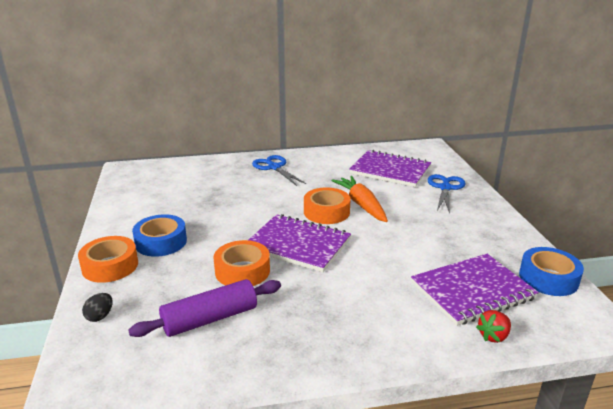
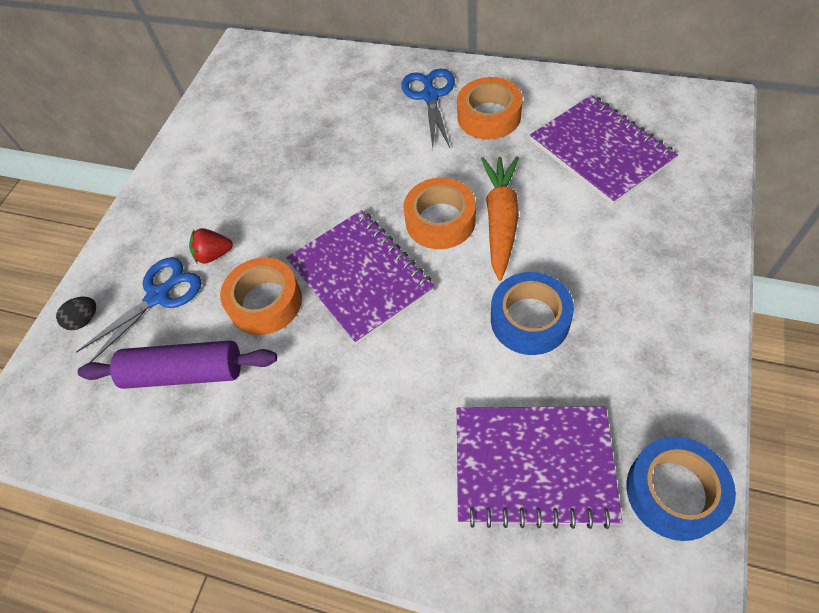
camera: 35 degrees right, 30 degrees up
(110, 266) = (134, 237): orange tape -> orange tape (489, 116)
(161, 242) = (206, 212): blue tape -> blue tape (530, 319)
(445, 188) = (663, 221): blue scissors -> blue scissors (159, 296)
(493, 336) = (497, 564): red strawberry -> red strawberry (214, 254)

